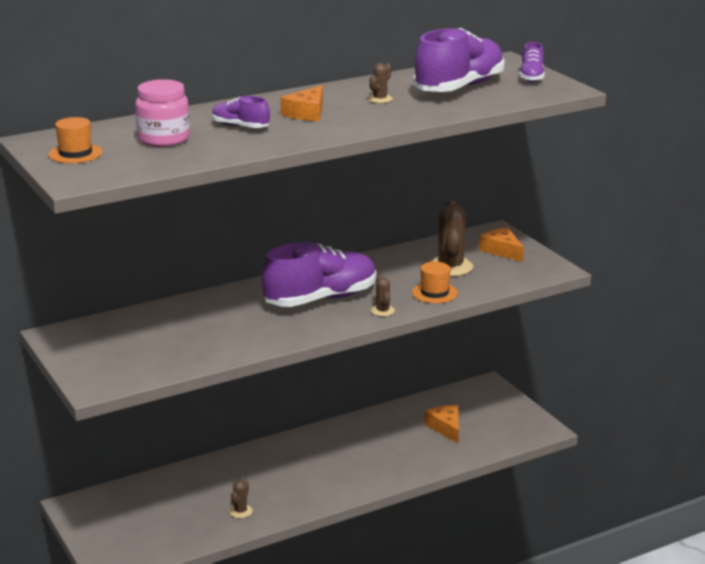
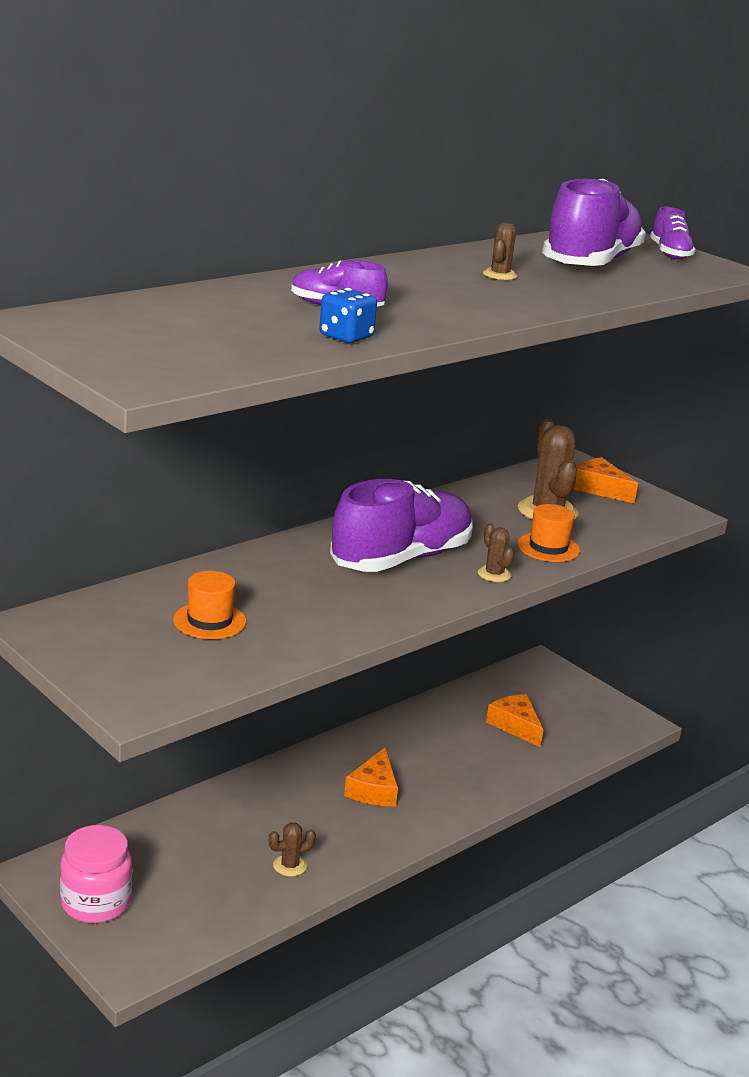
camera: 15 degrees left, 0 degrees up
(75, 154) = (113, 340): orange hat -> orange hat (209, 621)
(164, 139) = (236, 321): pink jar -> pink jar (95, 903)
(229, 149) = (346, 337): none -> blue dice
(240, 511) = (289, 866): brown cactus -> brown cactus turned 60 degrees clockwise
(307, 113) = (415, 290): orange cheese -> orange cheese (374, 790)

